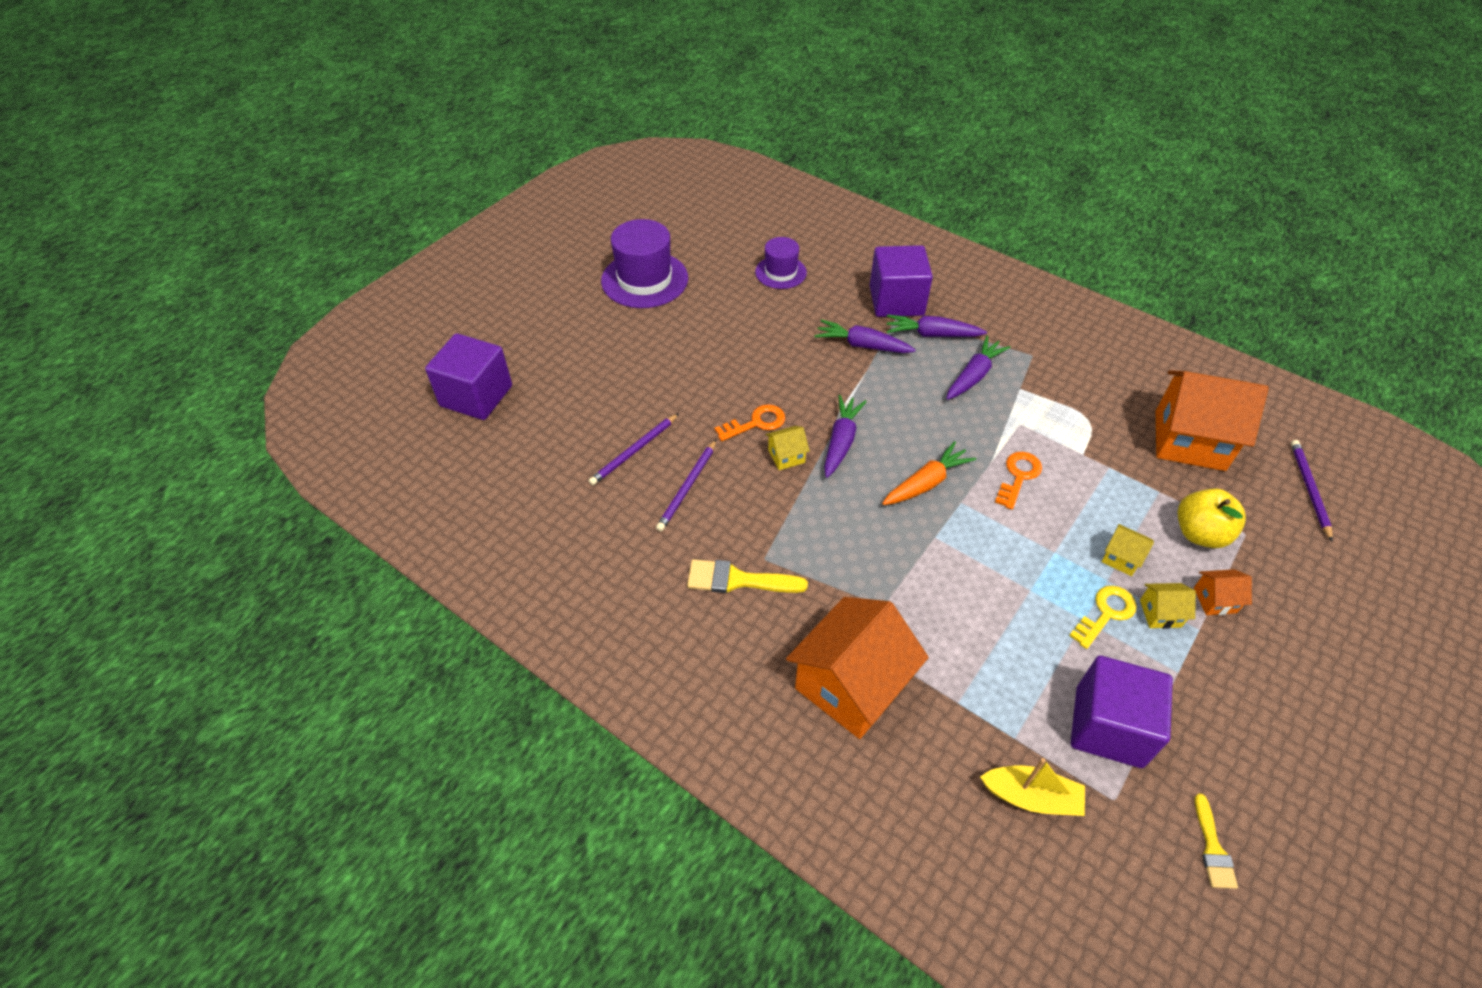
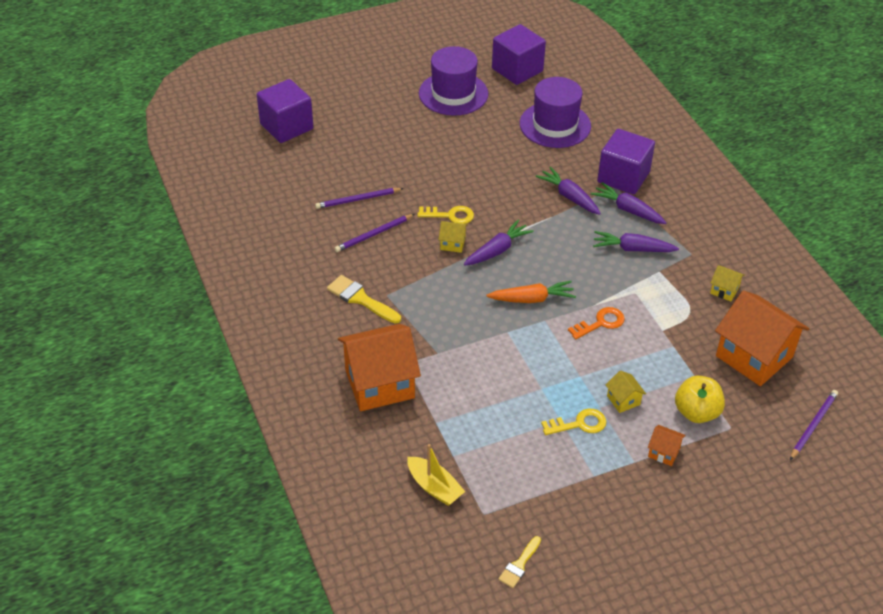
camera: 30 degrees right, 5 degrees down
(756, 423) = (450, 215): orange key -> yellow key
(780, 272) = (555, 125): purple hat -> purple hat, size x1.68
(974, 375) = (632, 249): purple carrot -> purple carrot turned 150 degrees counterclockwise
(1108, 727) = (517, 479): purple cube -> purple cube (517, 70)
(1160, 613) = (617, 441): yellow house -> yellow house (724, 290)

